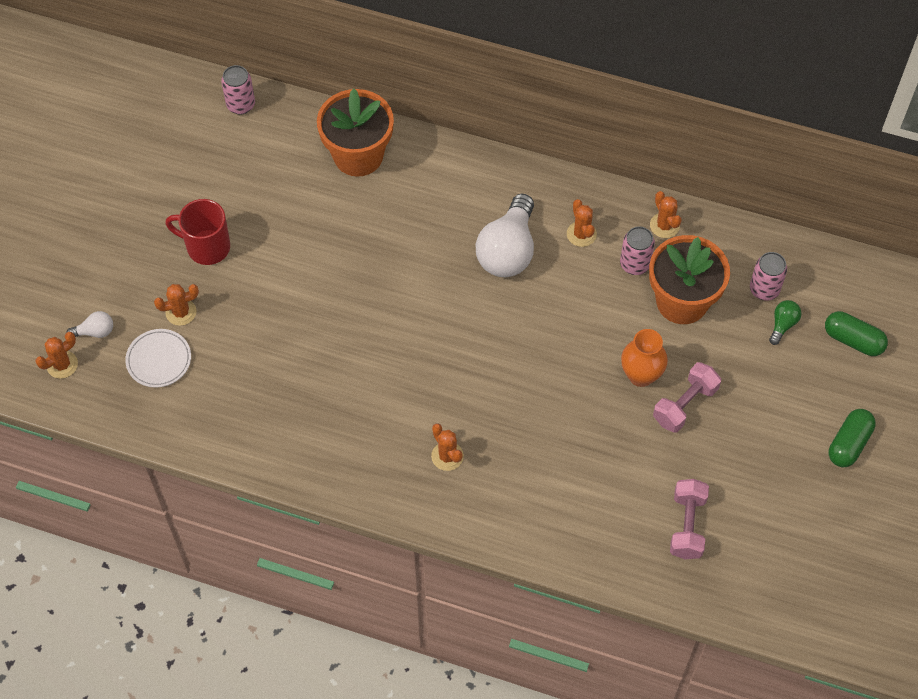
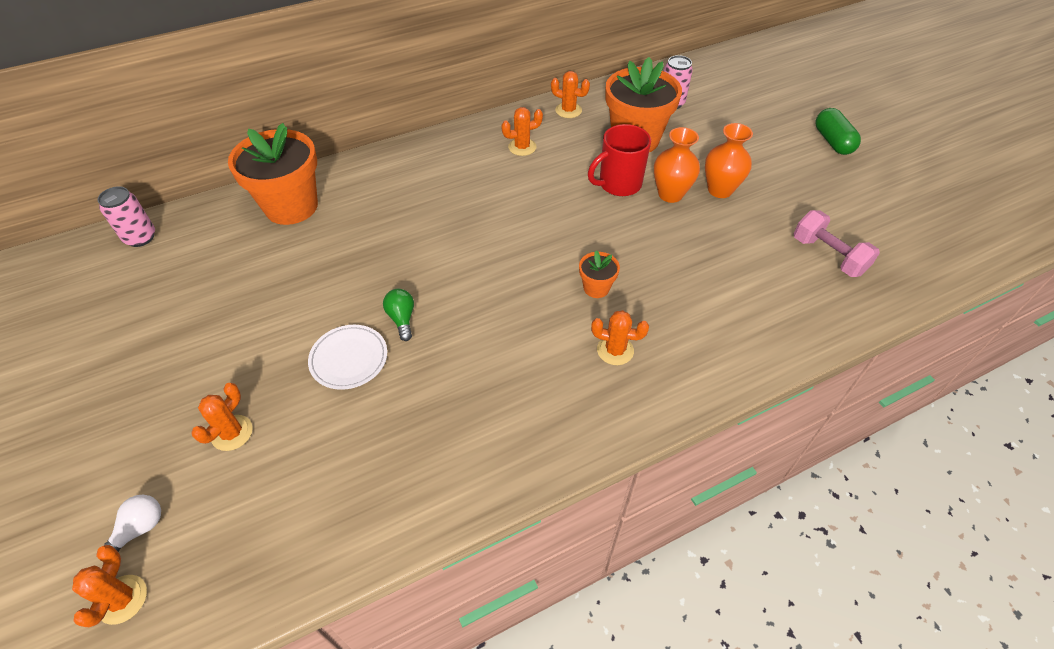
camera: 45 degrees left, 10 degrees down
(159, 360) = (248, 496): white plate -> white plate (349, 359)
(207, 247) = (208, 359): red mug -> red mug (618, 184)
(489, 403) = (596, 288): none -> orange flower pot
(508, 251) = (483, 188): white light bulb -> none
(581, 234) = (522, 147): orange cactus -> orange cactus turned 45 degrees counterclockwise
(635, 264) = (579, 140): pink can -> none
(685, 405) = (720, 190): pink dumbbell -> orange vase
(783, 325) = (707, 112): green light bulb -> green light bulb (402, 319)
(853, 340) = (753, 94): green capsule -> none

